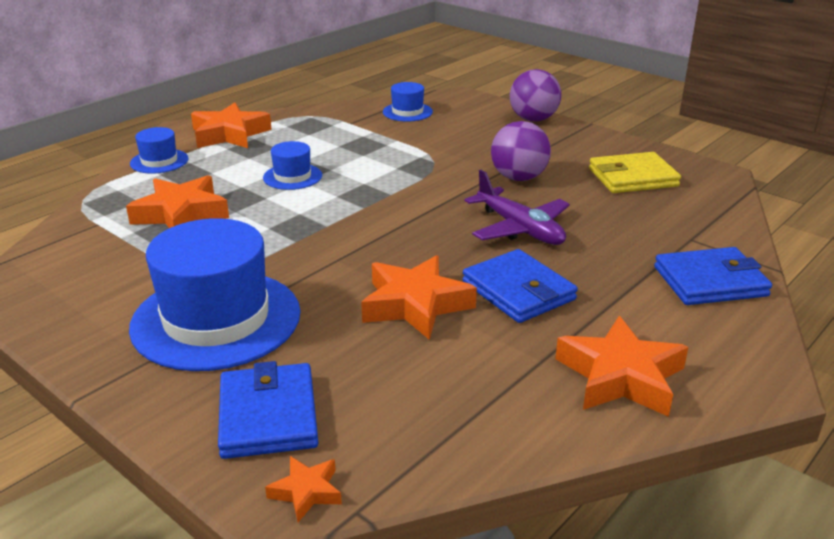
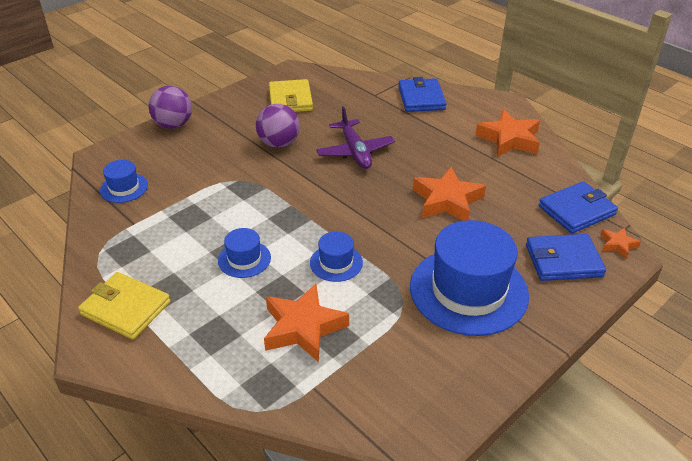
camera: 85 degrees left, 10 degrees up
(159, 161) = (178, 359): blue hat -> blue hat (336, 263)
(229, 134) = (126, 308): orange star -> yellow wallet
(518, 291) = (431, 160): blue wallet -> blue wallet (576, 210)
(520, 229) = (355, 151): purple plane -> purple plane turned 105 degrees clockwise

